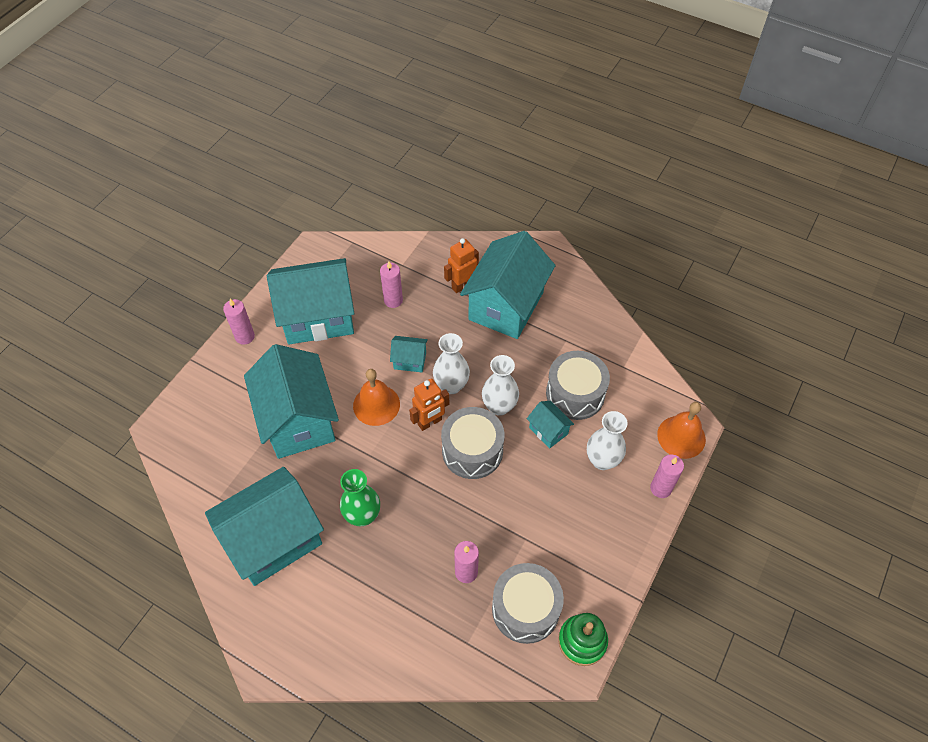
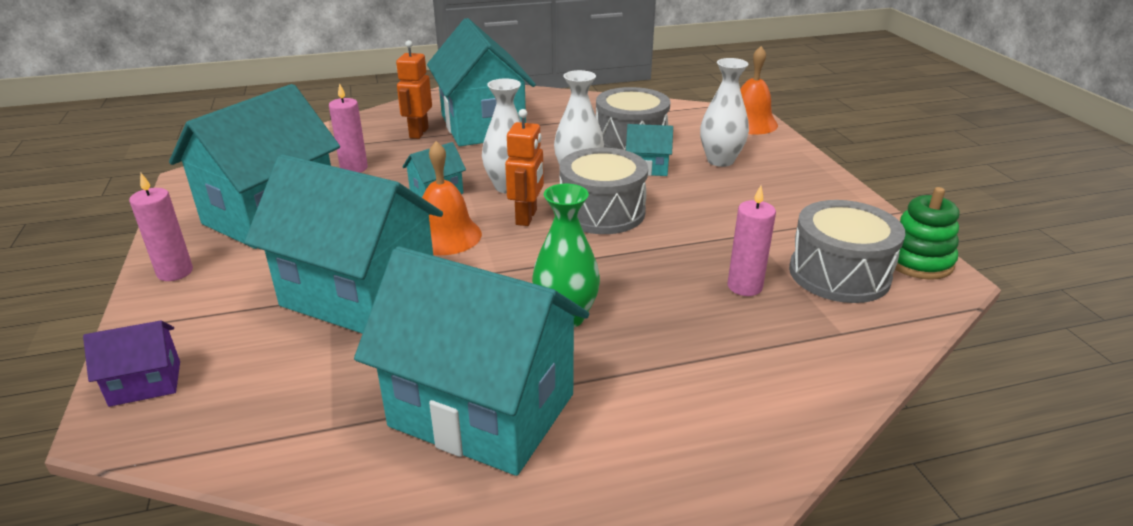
camera: 45 degrees left, 25 degrees down
(182, 411) = (145, 383): none -> purple house
(274, 539) = (482, 410): turquoise house -> turquoise house turned 75 degrees counterclockwise
(660, 488) = (789, 151): pink candle -> none

